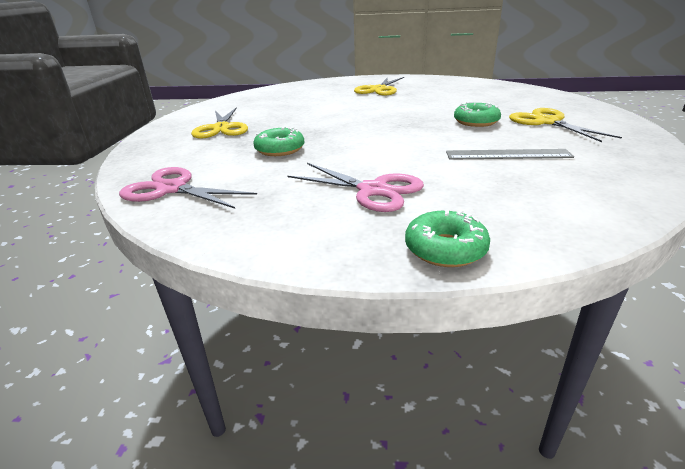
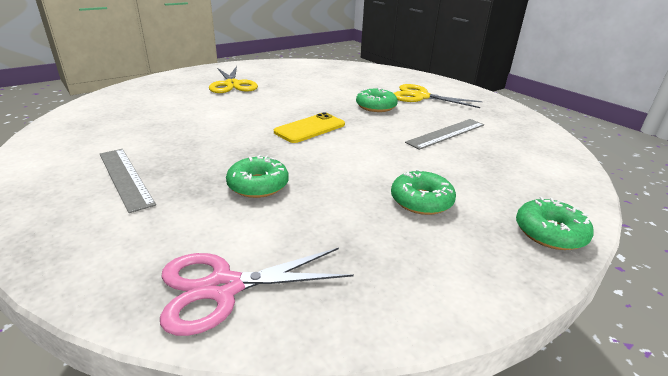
camera: 45 degrees left, 0 degrees up
(221, 128) = (125, 178): yellow scissors -> grey ruler
(373, 190) = (421, 201): pink scissors -> green donut
(382, 126) = (310, 128): none -> yellow phone

